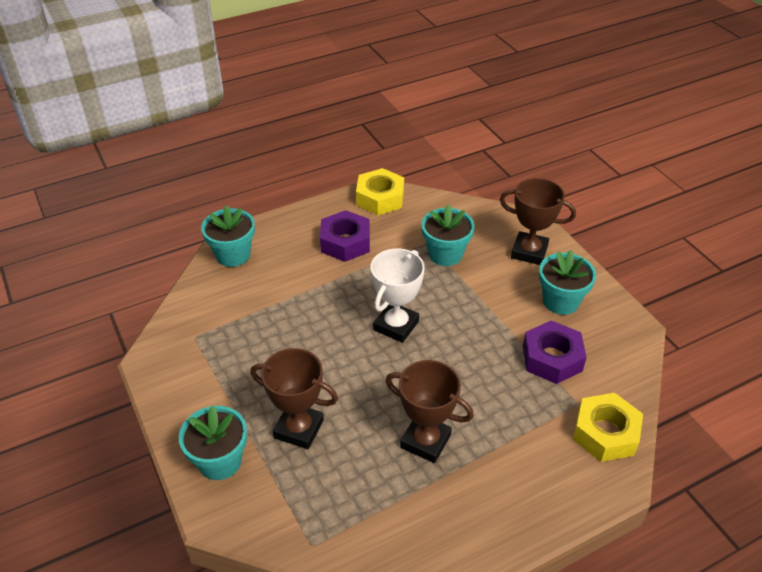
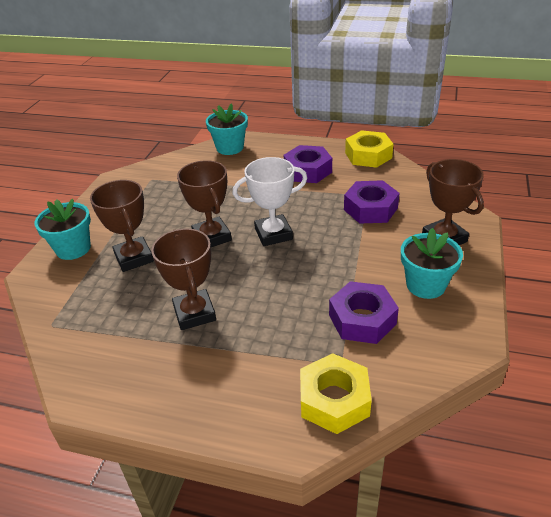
camera: 45 degrees right, 5 degrees down
(345, 361) = (212, 237): none -> brown trophy
(445, 254) = (370, 209): turquoise flower pot -> purple nut

